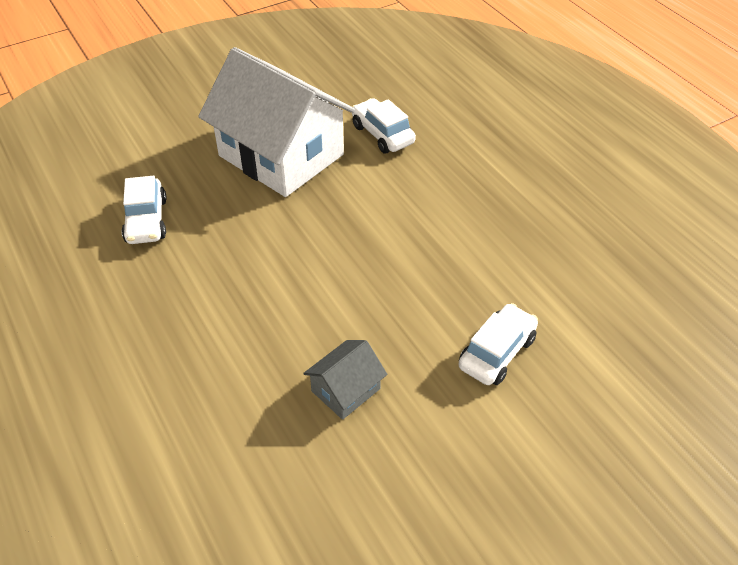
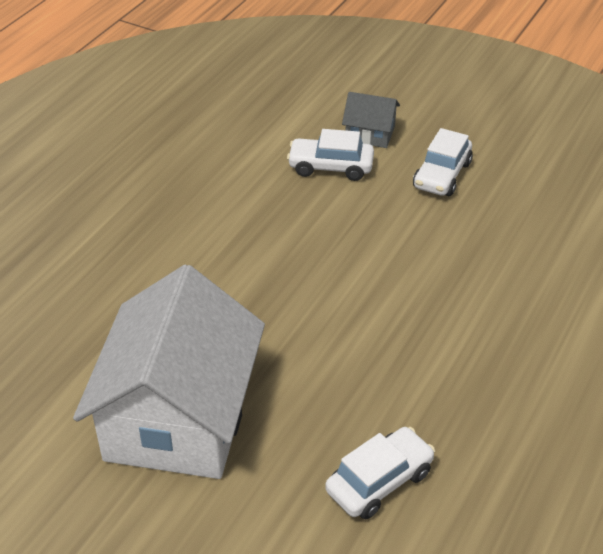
camera: 120 degrees left, 5 degrees down
(345, 390) = (440, 230): grey house -> grey house (370, 134)
(382, 134) = (82, 343): white car -> white car (442, 175)

